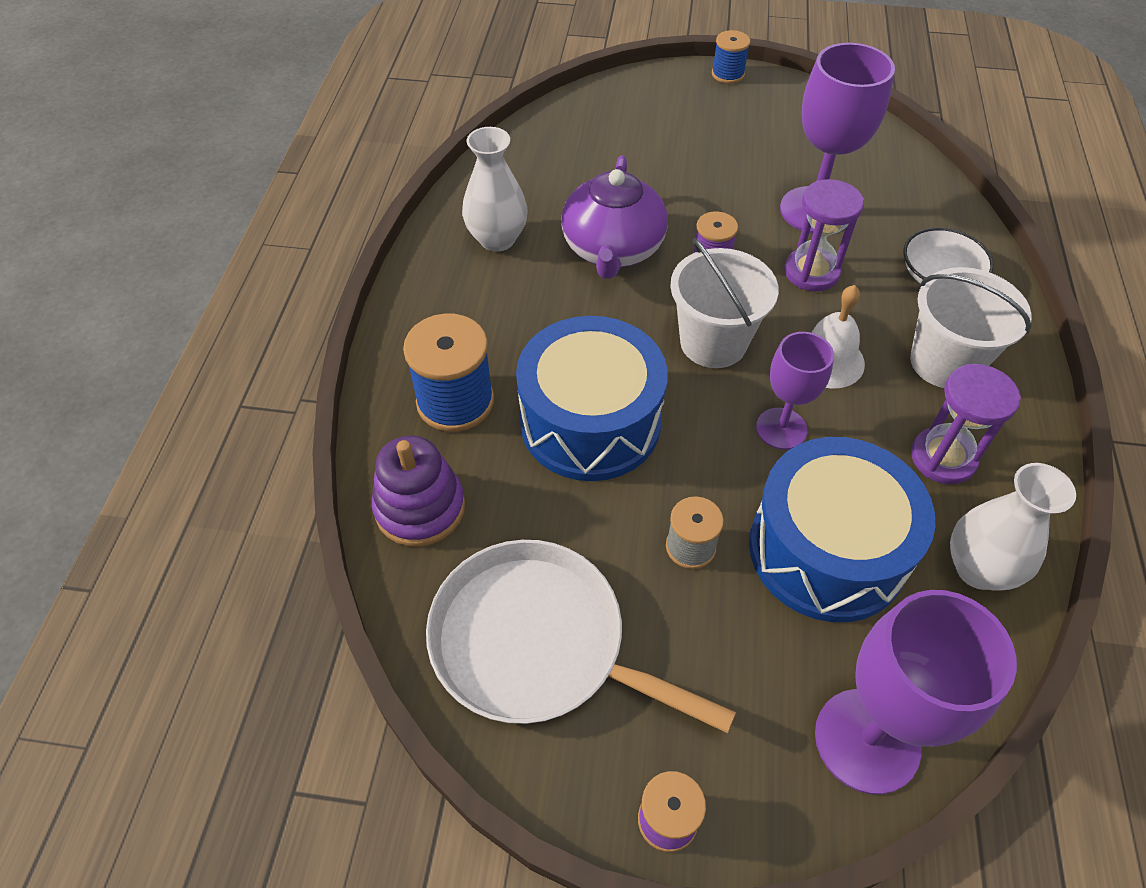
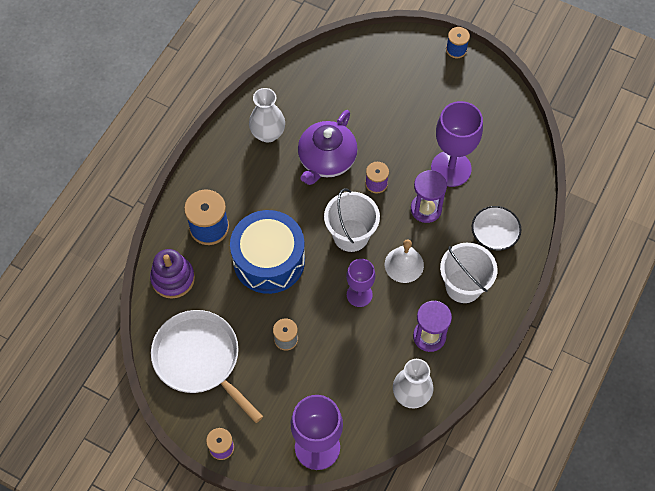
camera: 20 degrees right, 10 degrees up
(827, 550) = (347, 362): blue drum -> none

